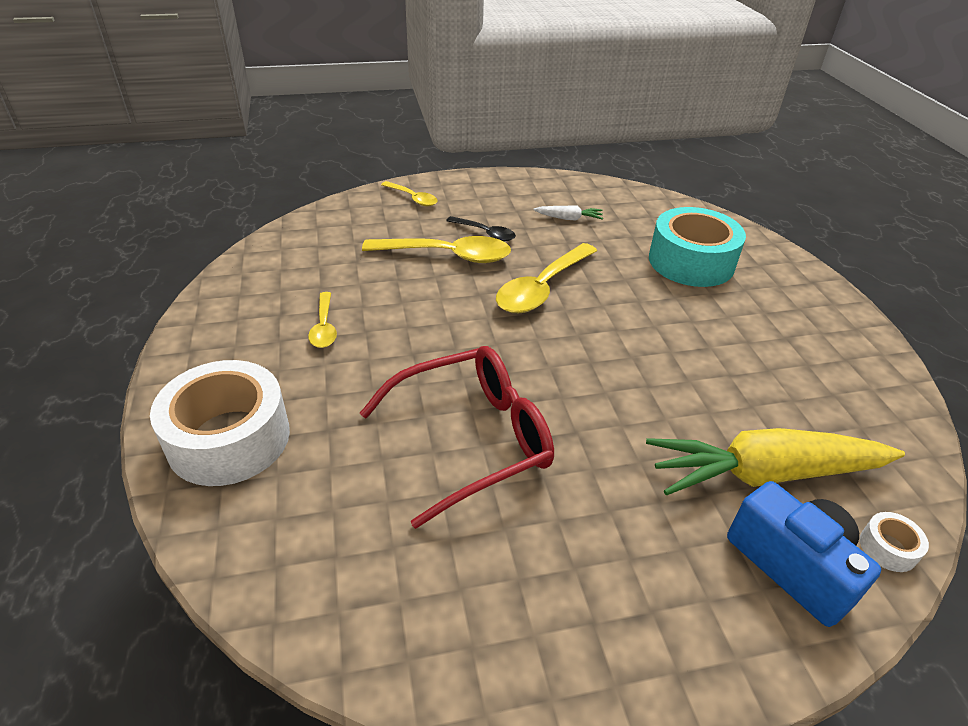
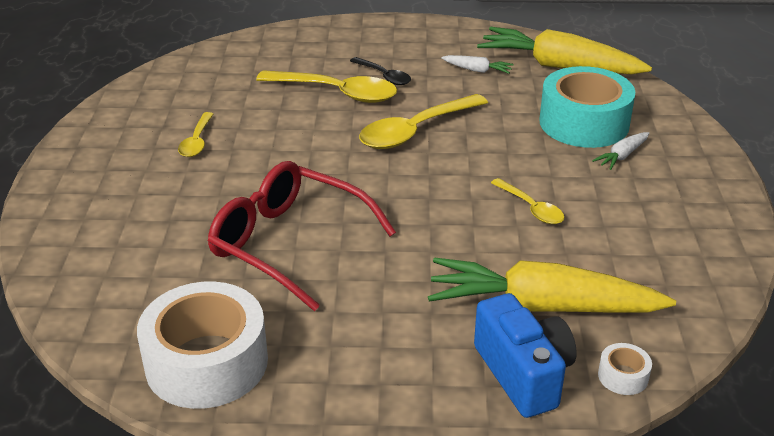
camera: 15 degrees right, 5 degrees down
(229, 438) = (87, 216): white tape -> white tape (206, 362)
(413, 198) = (327, 37): yellow spoon -> yellow spoon (531, 208)
(472, 439) = (289, 243): red glasses -> red glasses turned 135 degrees counterclockwise
(639, 207) = (559, 66): none -> yellow carrot
(742, 292) = (622, 156): none -> white carrot

